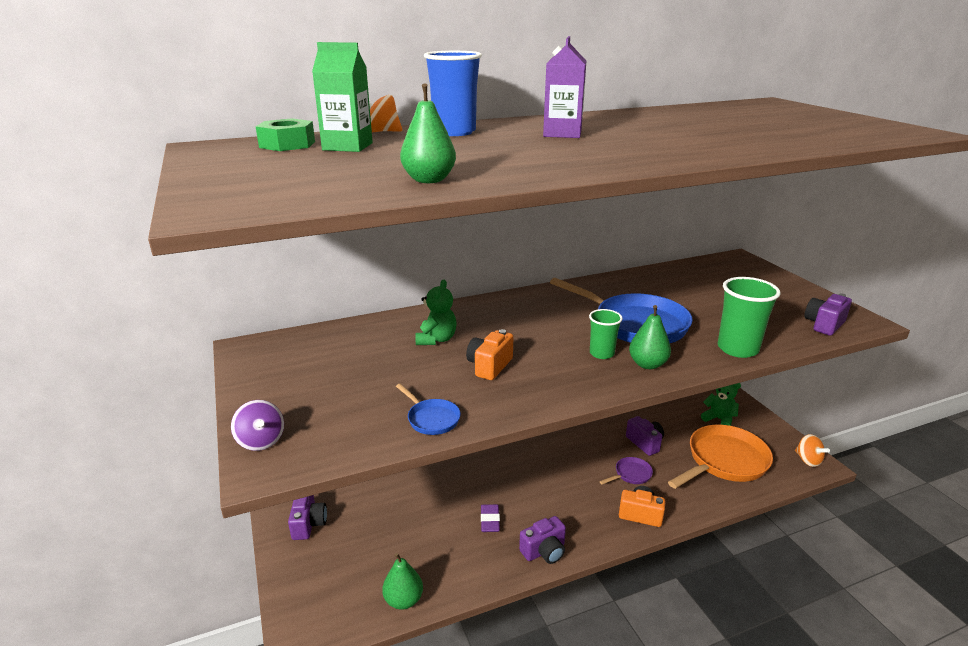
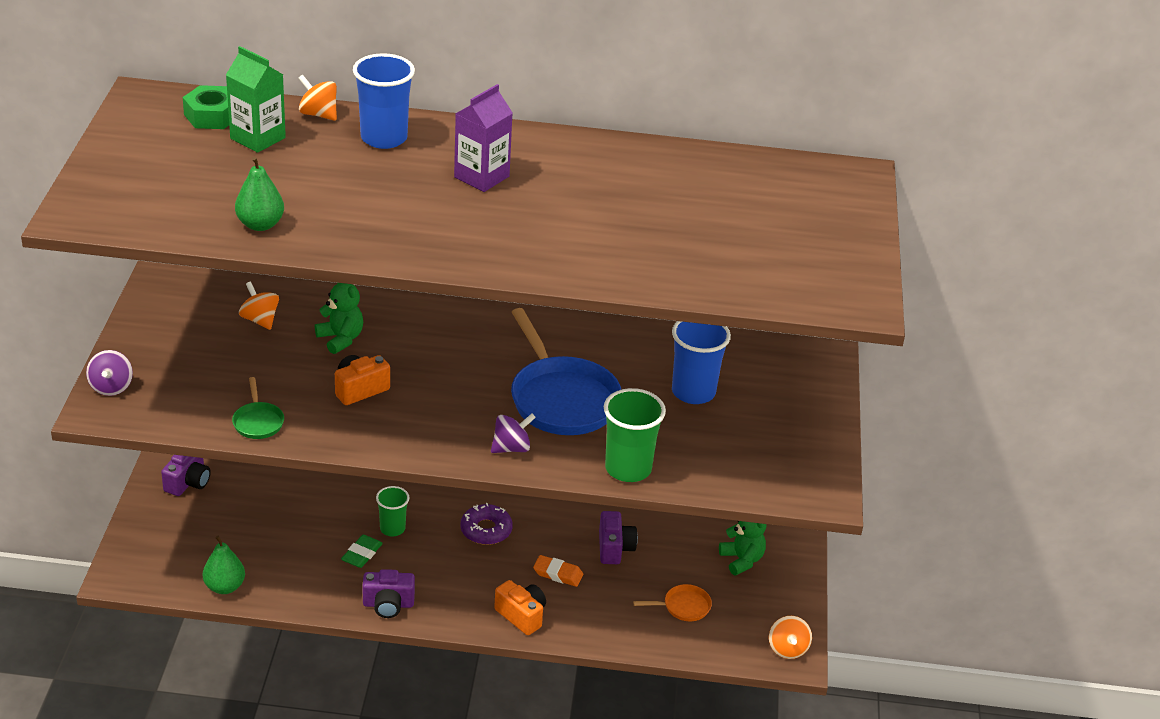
camera: 25 degrees right, 10 degrees up
(358, 347) = (260, 320): none -> orange spinning top
(431, 419) = (258, 422): blue pan -> green pan
(436, 339) = (340, 339): green teddy bear -> green teddy bear turned 75 degrees counterclockwise
(490, 521) = (362, 554): purple eraser -> green eraser
(557, 465) = (486, 530): none -> purple donut
(601, 353) = (482, 418): green cup -> green cup (392, 528)
(631, 474) = (558, 574): purple pan -> orange eraser
(647, 364) = (511, 448): green pear -> purple spinning top
(703, 295) = (693, 392): none -> blue cup
(724, 461) = (683, 607): orange pan -> orange pan, size x0.45
(824, 325) = (771, 481): purple camera -> none

